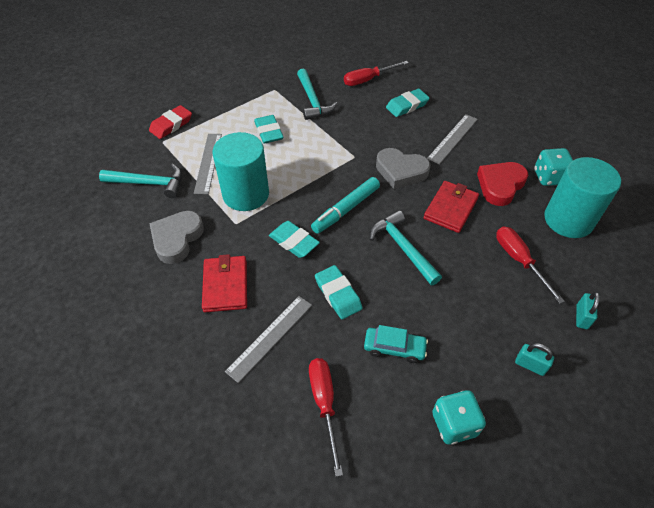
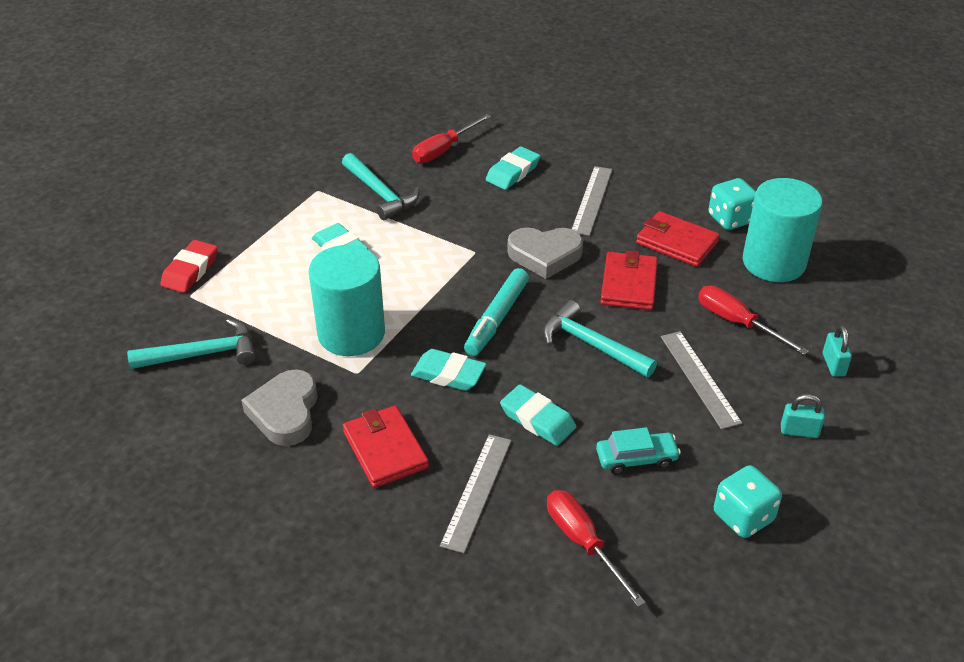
camera: 20 degrees left, 10 degrees down
(208, 162) = (274, 307): grey ruler -> grey ruler (699, 378)
(500, 185) = (676, 242): red heart -> red wallet

